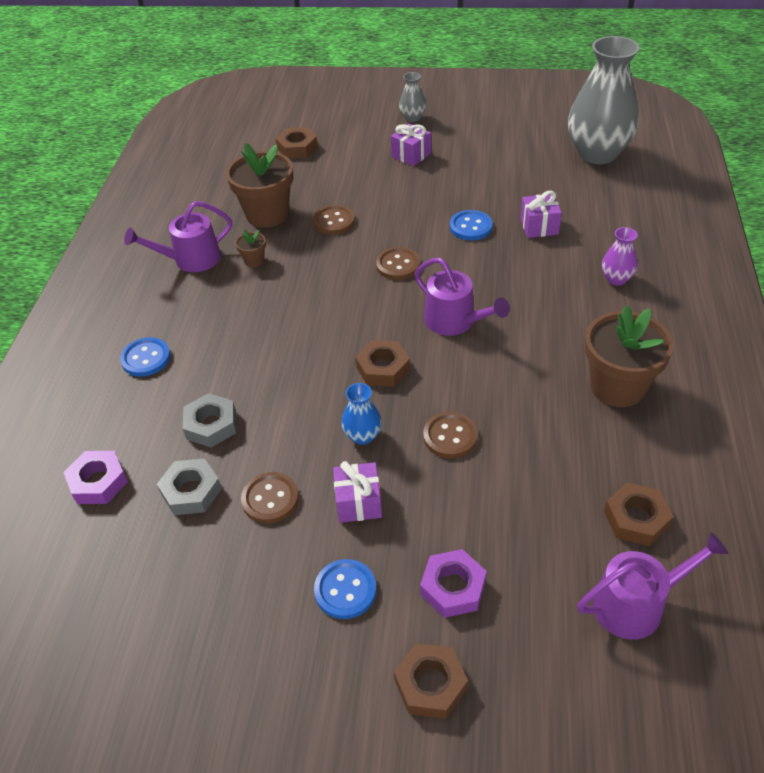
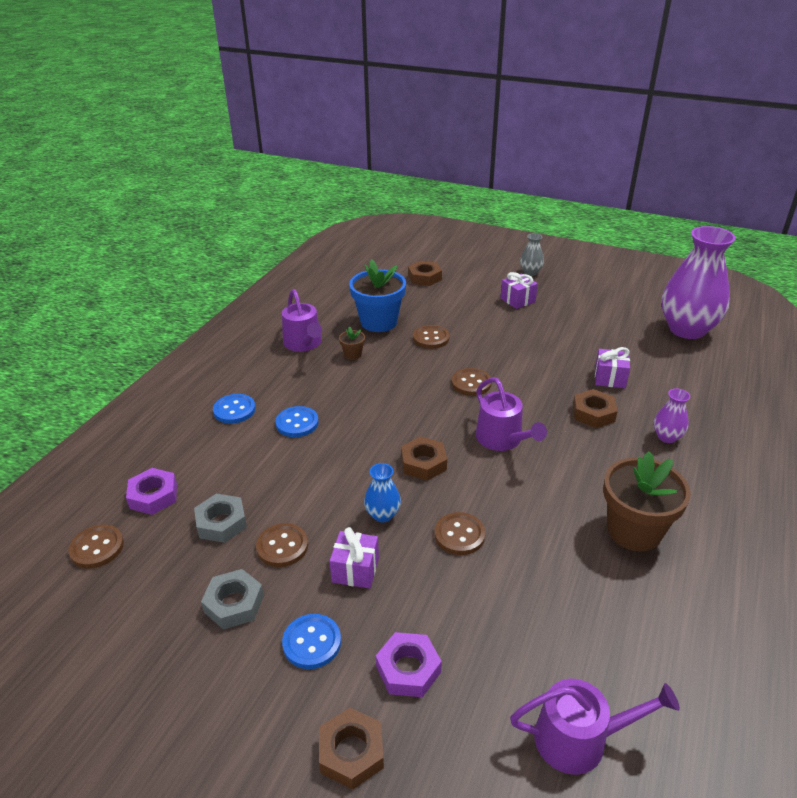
camera: 15 degrees right, 10 degrees down
(61, 558) = (97, 548): none -> brown button
(191, 259) = (304, 343): purple watering can -> purple watering can turned 105 degrees counterclockwise
(211, 425) = (261, 474): grey nut -> grey nut (234, 604)
(267, 214) = (379, 322): brown flower pot -> blue flower pot
(470, 227) = (547, 366): blue button -> blue button (297, 423)
(597, 153) = (687, 329): grey vase -> purple vase
(636, 519) = (608, 657): brown nut -> brown nut (593, 413)

